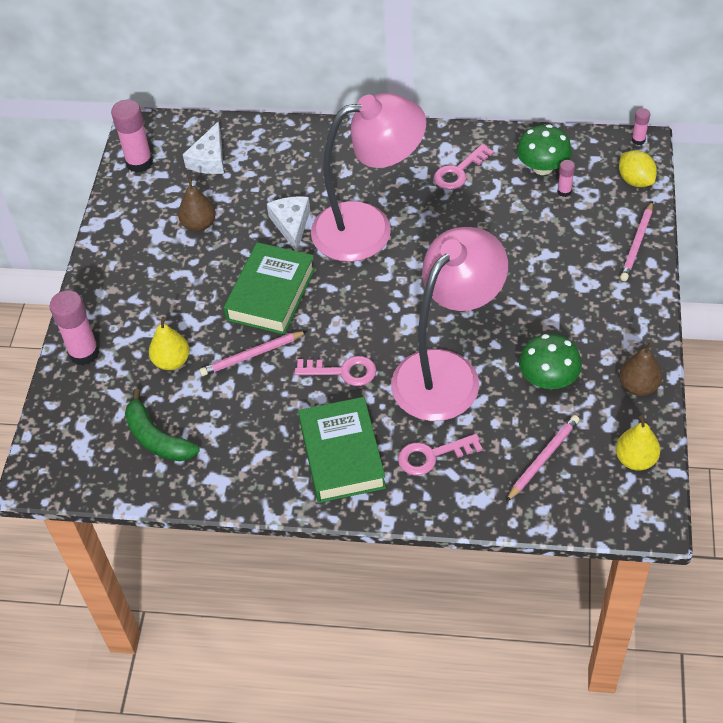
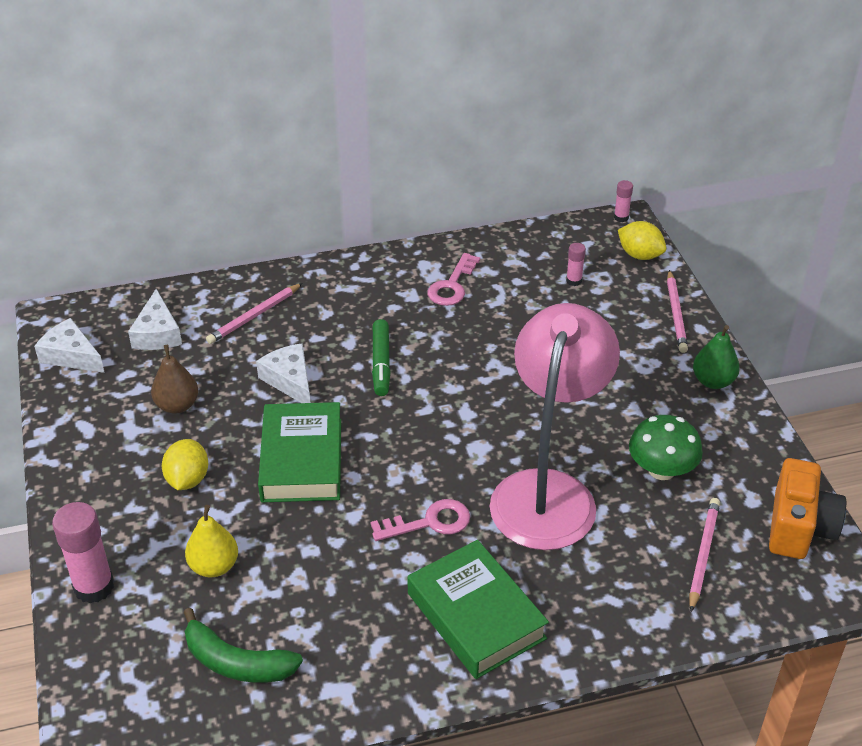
camera: 25 degrees left, 10 degrees down
(139, 163) = (71, 355): pink glue stick -> white cheese
(181, 287) = (187, 479): none -> yellow lemon
(252, 355) = (311, 533): pink pencil -> pink pencil (254, 316)
(368, 228) = (381, 363): pink lamp -> green marker
(432, 456) = (580, 587): pink key -> none
(542, 167) = (538, 263): green mushroom -> none
(635, 313) = (713, 381): none -> green pear
(635, 459) = (799, 527): yellow pear -> orange camera
(638, 386) = (758, 452): brown pear -> none

